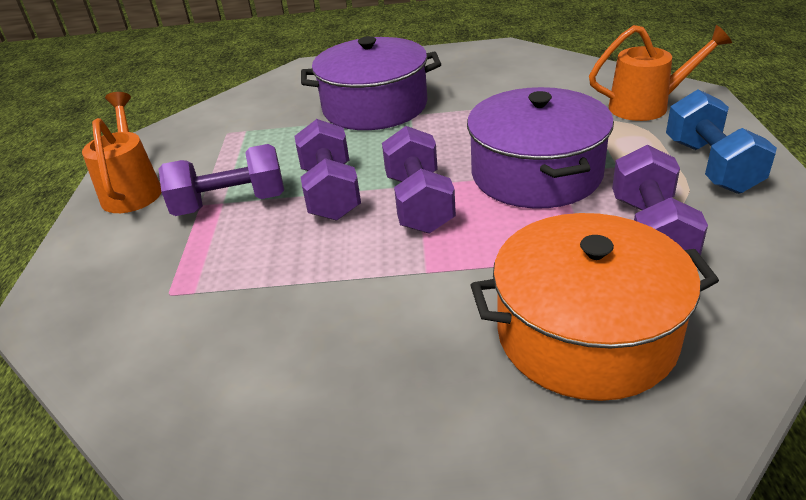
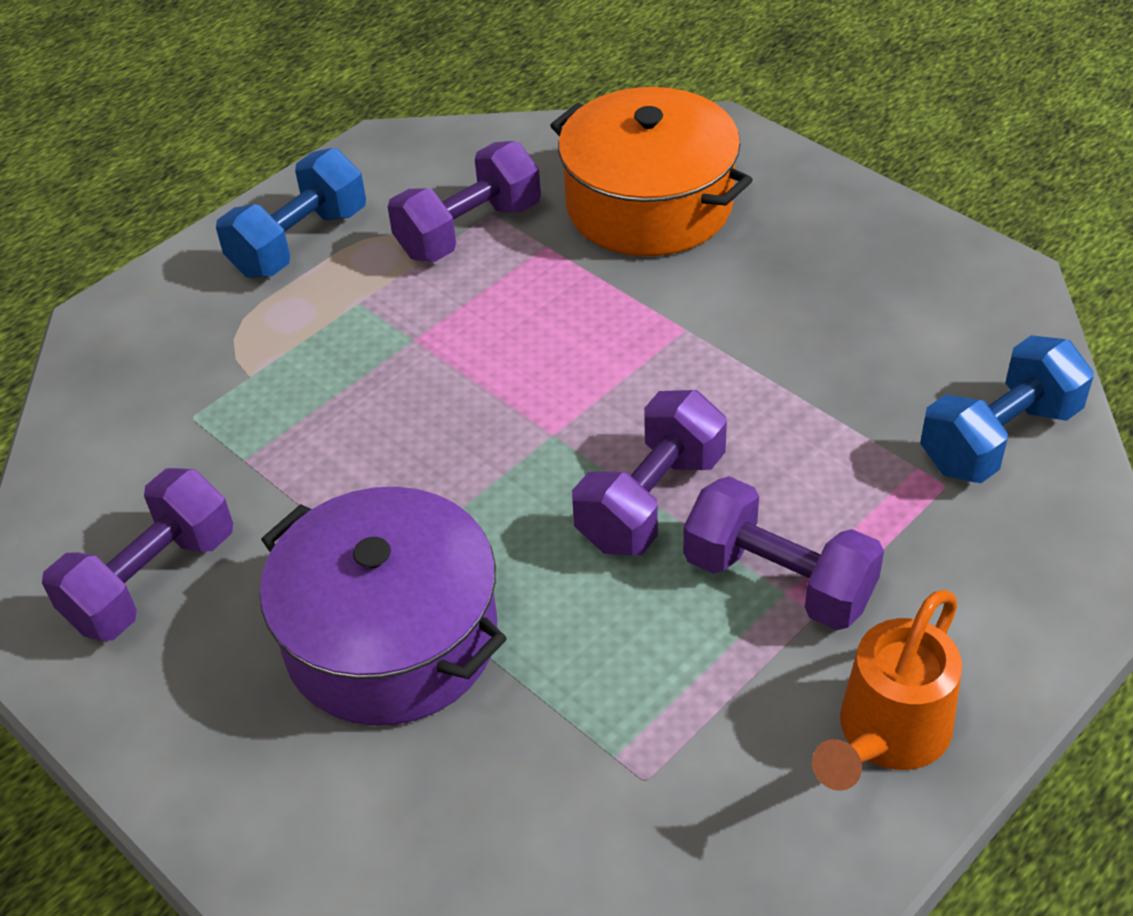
camera: 135 degrees left, 10 degrees up
(147, 342) = (999, 438): none -> blue dumbbell
(419, 203) = (587, 407): purple dumbbell -> purple dumbbell (152, 580)
(536, 174) = (433, 353): purple pot -> none
(647, 106) = (172, 346): orange watering can -> none

